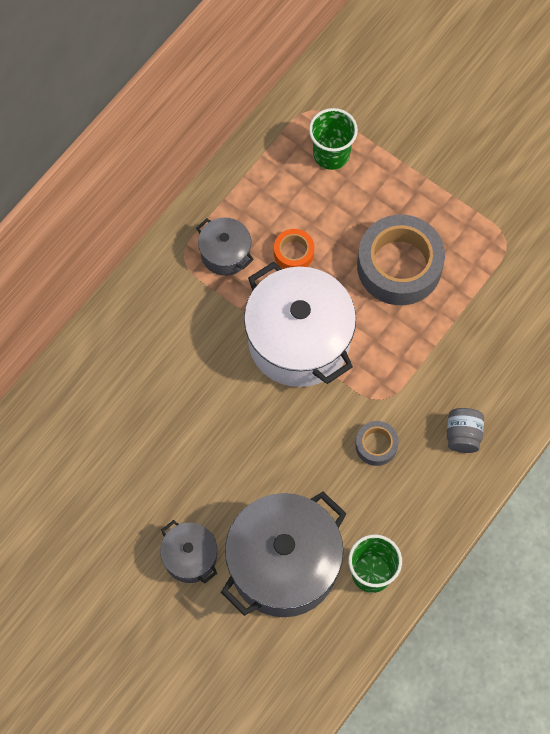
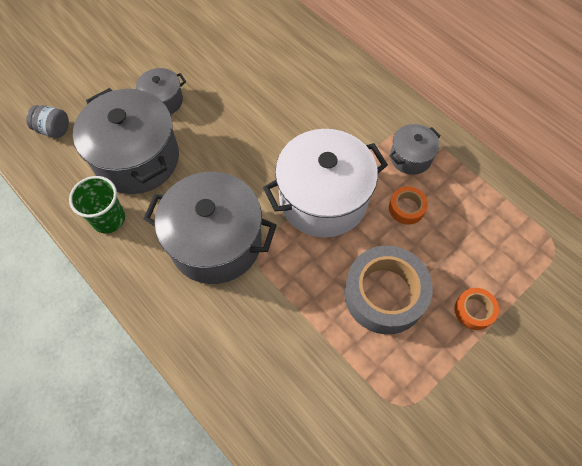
camera: 100 degrees right, 5 degrees down
(331, 154) = (506, 255): green cup -> none
(376, 445) = (216, 242): grey tape -> grey pot
(398, 183) = (474, 310): none -> orange tape
(463, 435) = (206, 317): grey jar -> grey jar (53, 129)

